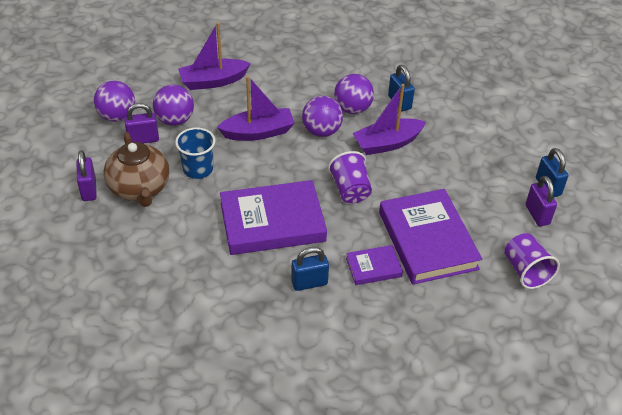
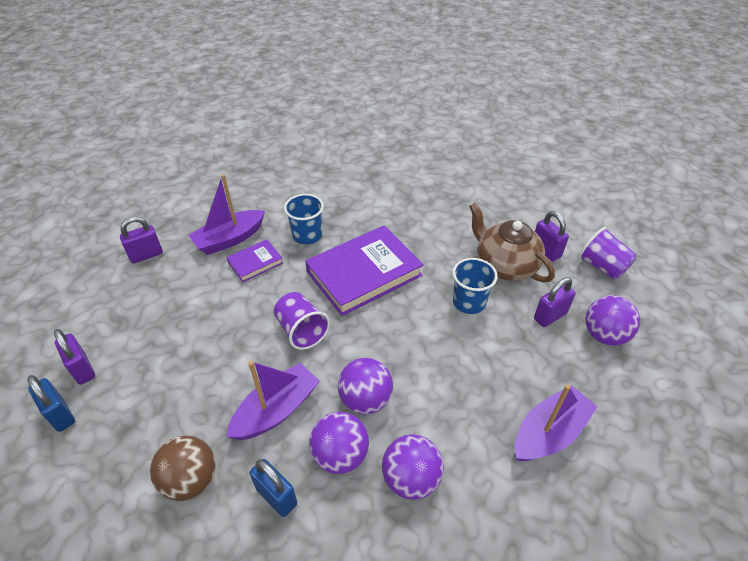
camera: 160 degrees right, 0 degrees up
(175, 120) = (541, 352): purple ball -> purple ball (411, 478)
(258, 132) = (438, 370): purple boat -> purple boat (230, 239)
(309, 283) = (307, 235): blue padlock -> blue cup
(427, 240) = (207, 302): purple book -> none
(452, 124) = (191, 480): none -> brown ball
(488, 314) = (146, 255): none -> purple padlock
(526, 271) = (106, 301): purple cup -> purple cup (602, 266)

